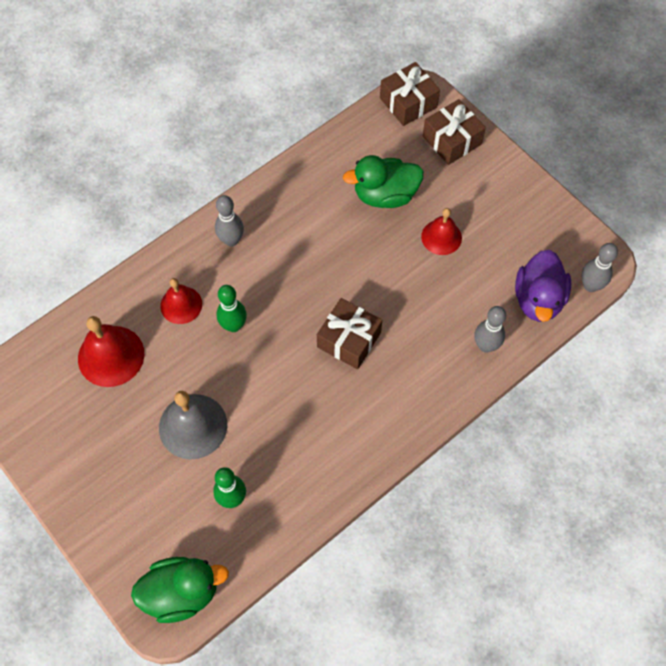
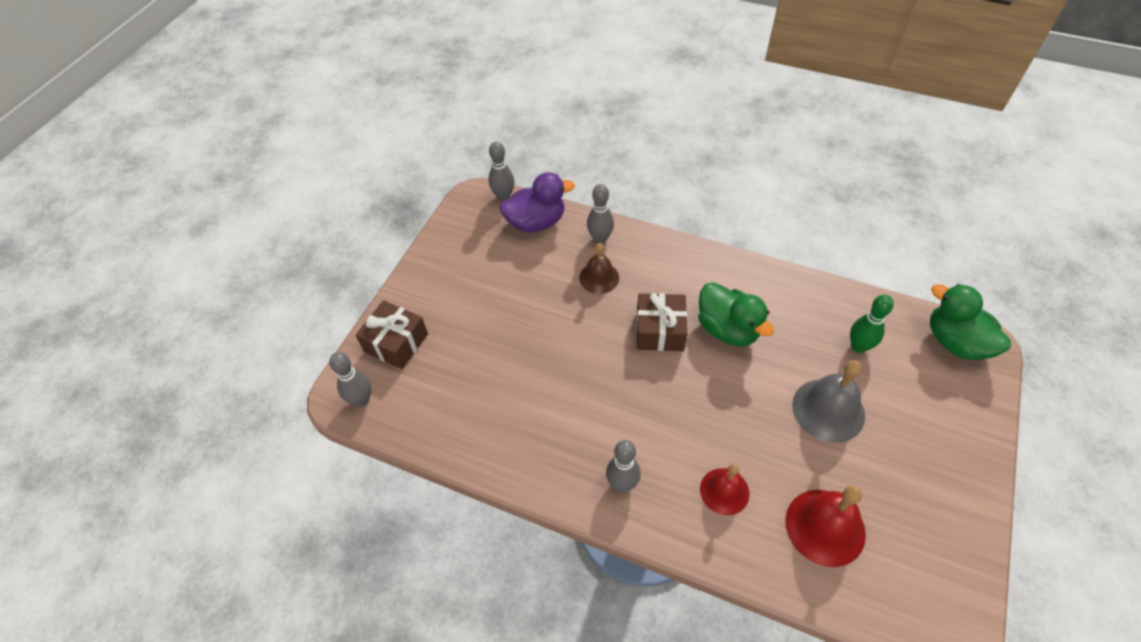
camera: 115 degrees left, 10 degrees down
(233, 325) = (711, 429): green bowling pin -> none
(385, 195) = (490, 370): green duck -> green duck (727, 329)
(408, 102) = (361, 400): brown gift -> grey bowling pin
(437, 321) = (599, 277): none -> brown bell
(441, 237) = (513, 307): red bell -> none

